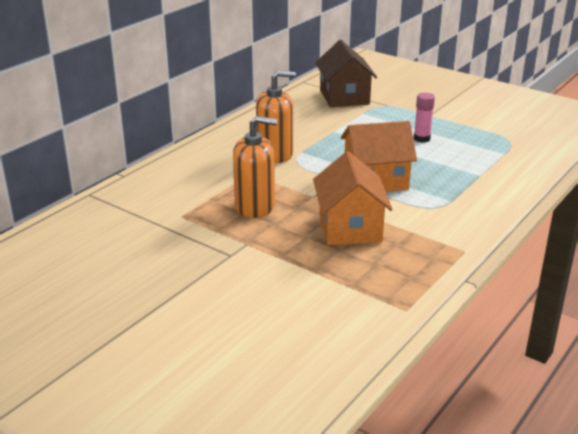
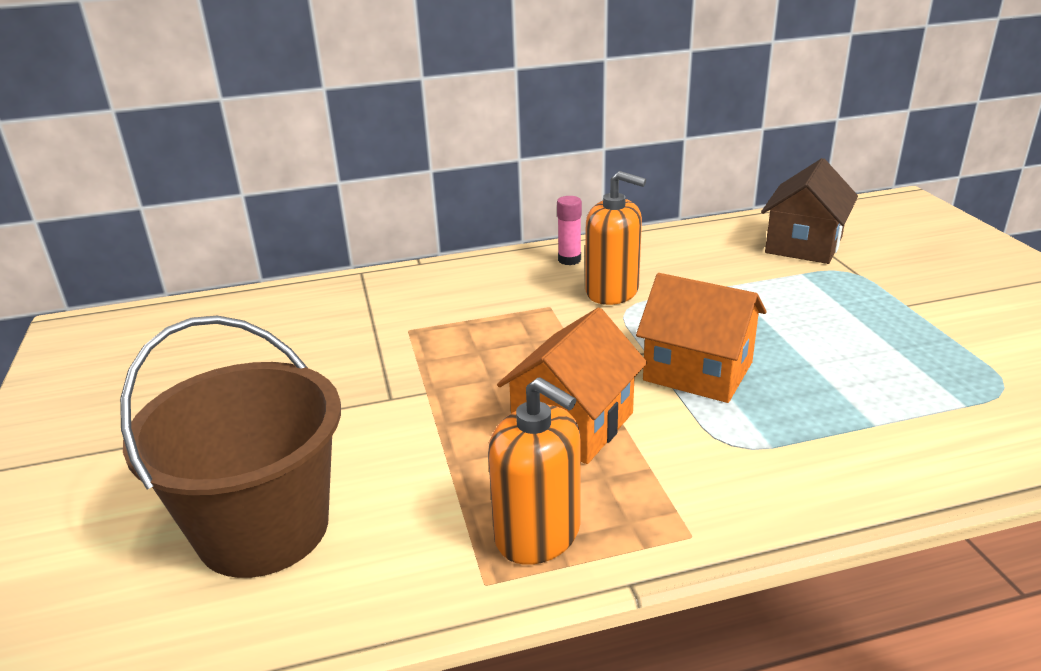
camera: 40 degrees right, 0 degrees up
(255, 206) = (499, 349): orange soap dispenser -> orange soap dispenser (538, 534)
(261, 342) = (263, 528): none -> brown bucket
(422, 138) = (848, 335): pink glue stick -> pink glue stick (569, 260)

